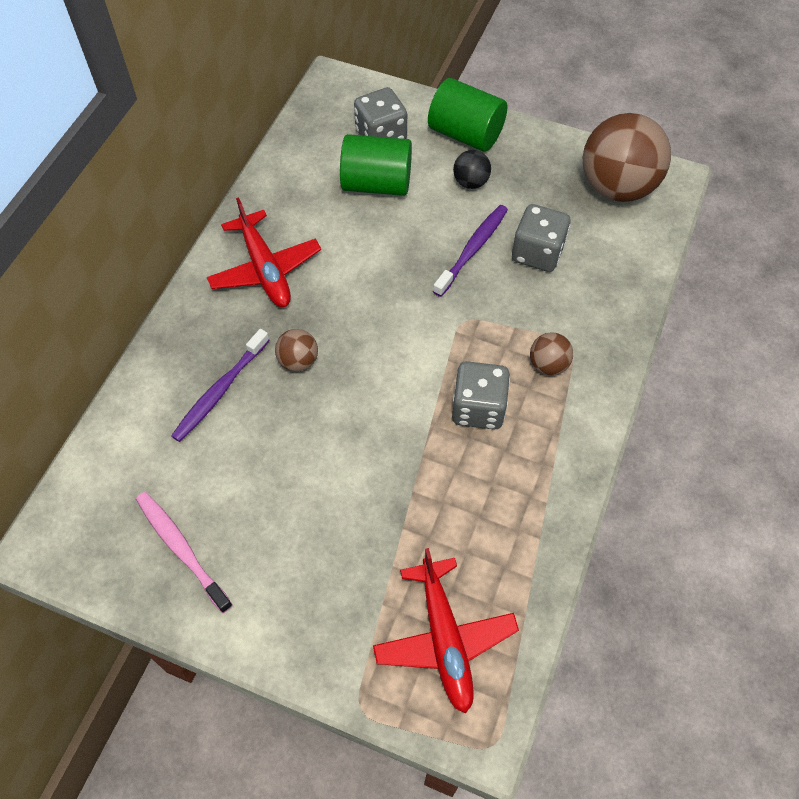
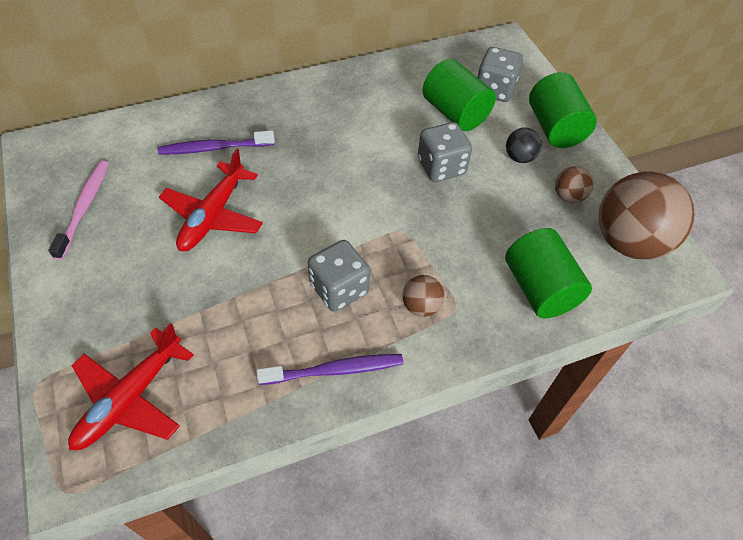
camera: 45 degrees right, 5 degrees down
(265, 269) = (325, 107): red plane -> red plane (213, 216)
(298, 361) = (275, 169): brown ball -> brown ball (568, 196)
(472, 250) = (465, 196): purple toothbrush -> purple toothbrush (334, 370)
(537, 253) = (509, 234): grey dice -> grey dice (441, 167)
(604, 276) = (539, 288): none -> green cylinder

